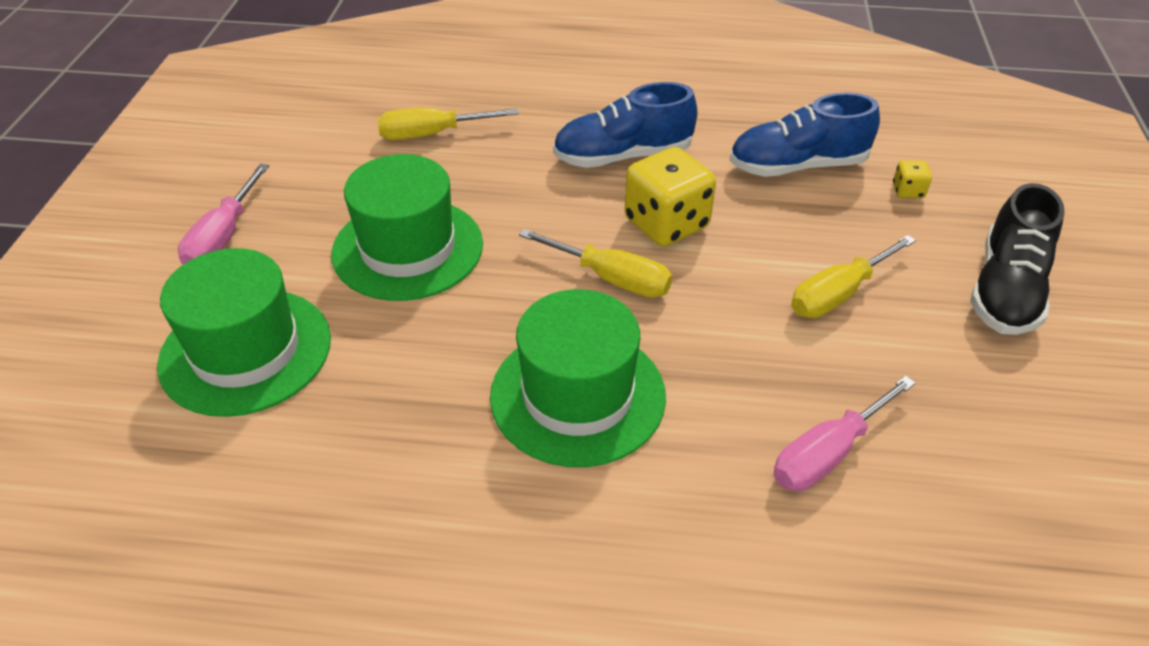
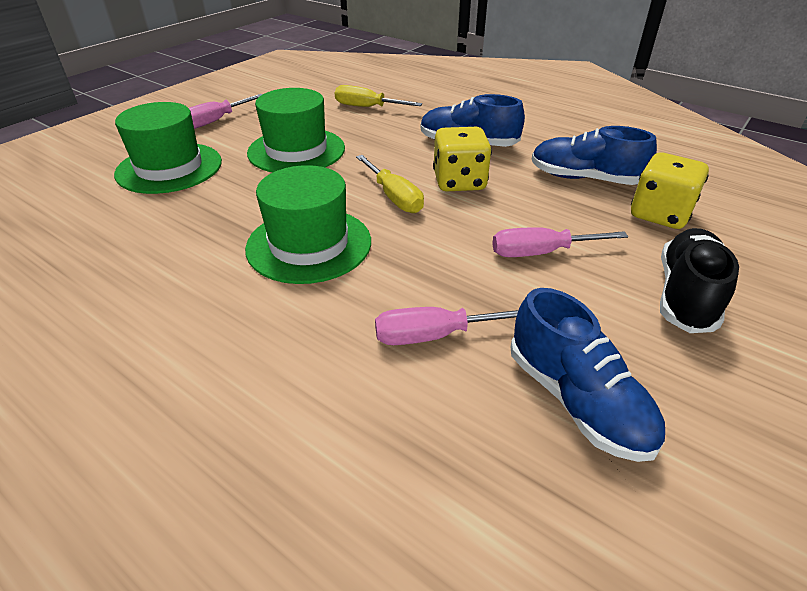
camera: 30 degrees right, 5 degrees down
(838, 294) = (541, 253): yellow screwdriver -> pink screwdriver
(908, 191) = (659, 214): yellow dice -> yellow dice, size x2.23
(1005, 290) = (686, 295): black shoe -> black shoe turned 150 degrees clockwise
(1010, 462) = (577, 400): none -> blue shoe

